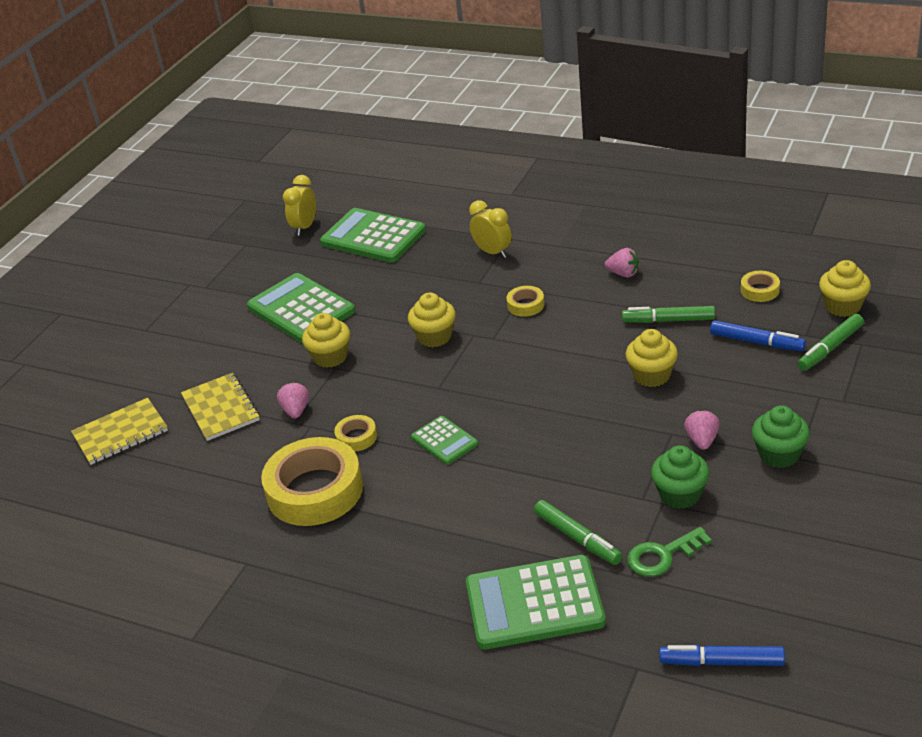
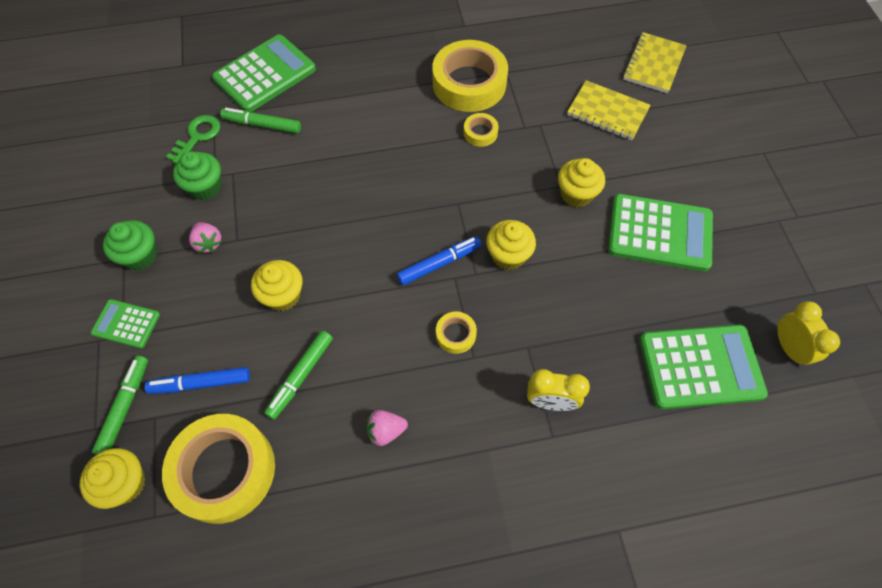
camera: 140 degrees right, 25 degrees up
(296, 411) = (549, 134): pink strawberry -> none
(444, 441) = (411, 157): green calculator -> green calculator (126, 324)
(669, 320) = (301, 376): green marker -> green marker turned 150 degrees clockwise
(722, 662) = (132, 87): blue marker -> blue marker (439, 264)
(760, 290) = (224, 470): yellow tape -> yellow tape, size x2.26

